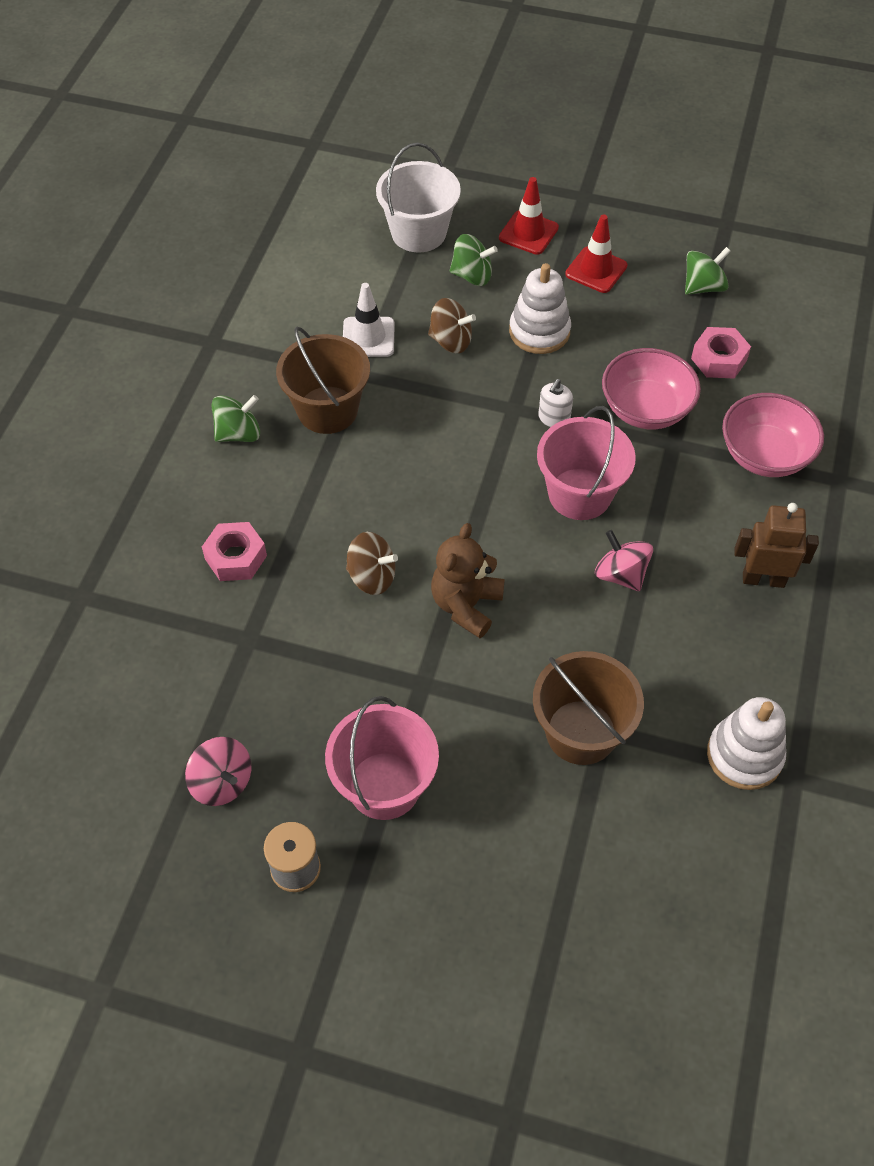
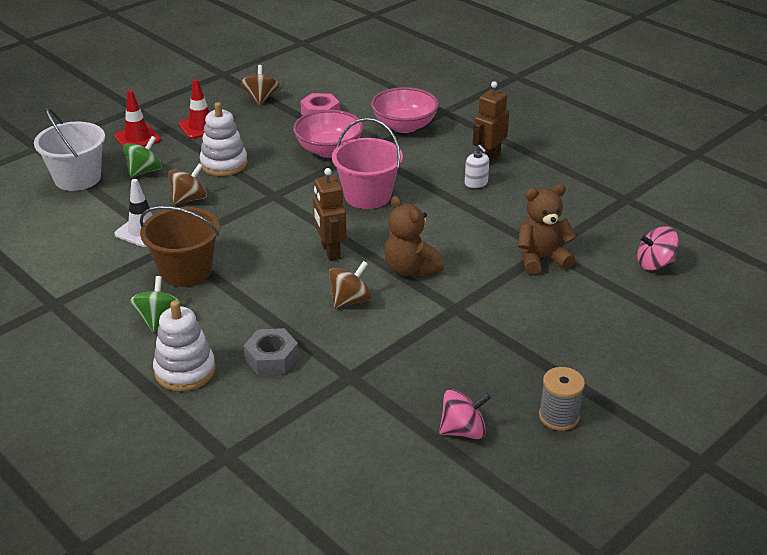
camera: 60 degrees left, 20 degrees down
(236, 557) = (272, 358): pink nut -> grey nut
(384, 785) = (522, 352): pink bucket -> none
(446, 514) = (330, 251): none -> brown robot
(554, 418) = (299, 184): white soap dispenser -> white soap dispenser (476, 183)
(581, 732) = (541, 259): brown bucket -> brown teddy bear
(620, 574) = (441, 203): pink spinning top -> pink spinning top (654, 264)
(703, 287) = (261, 98): green spinning top -> brown spinning top
(744, 755) = (599, 209): white stacking toy -> white stacking toy (185, 370)

